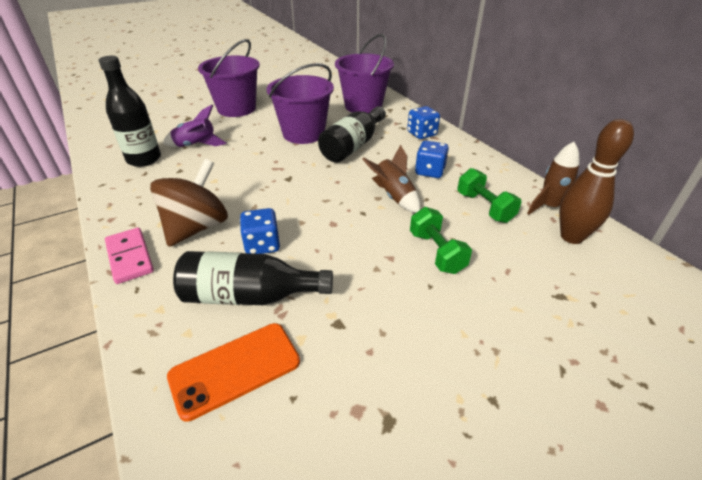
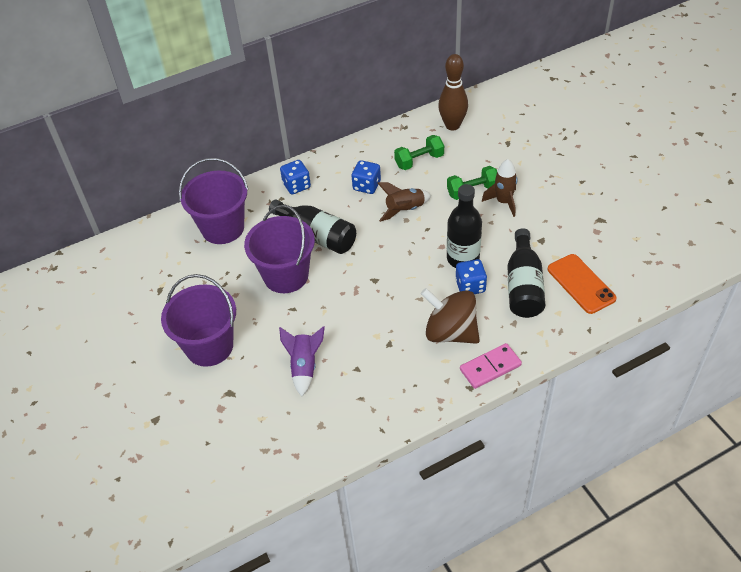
camera: 85 degrees left, 10 degrees up
(144, 159) = (332, 408): black bottle -> black bottle (463, 258)
(549, 207) = (418, 128): brown rocket -> brown rocket (503, 202)

